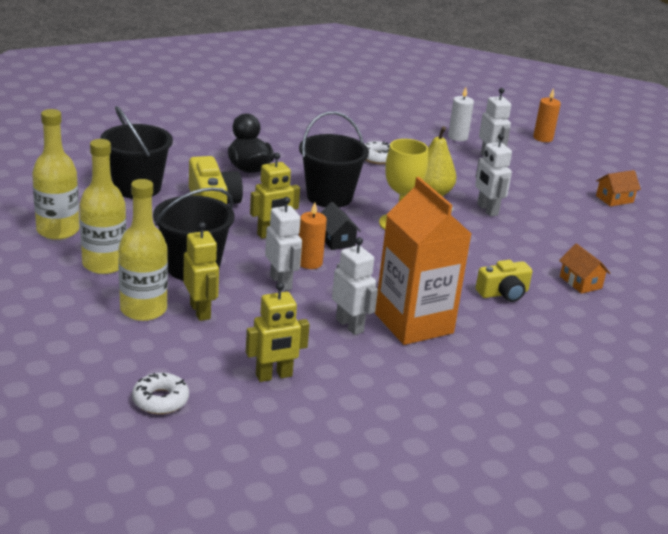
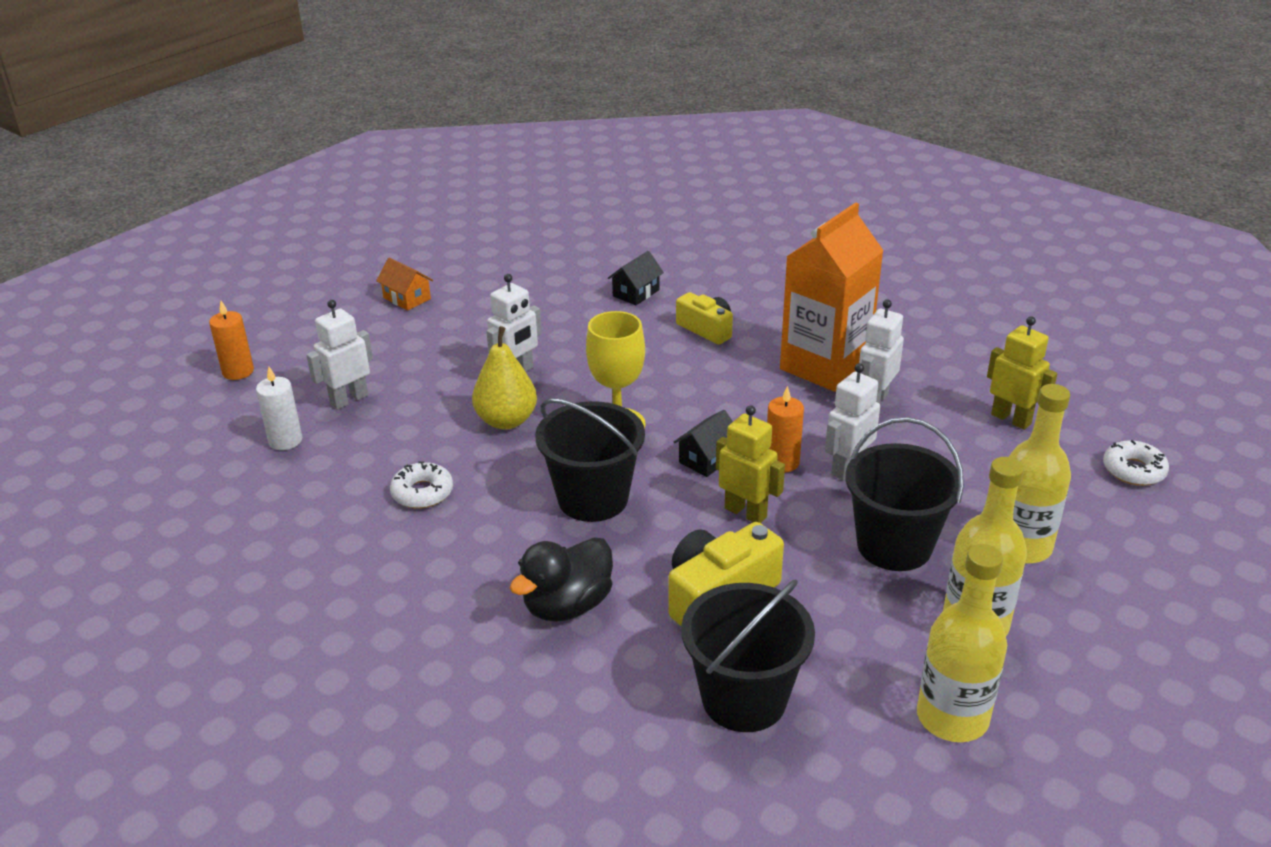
camera: 110 degrees left, 5 degrees up
(200, 311) = (971, 503): yellow robot -> none
(580, 282) = (636, 293): orange house -> black house

